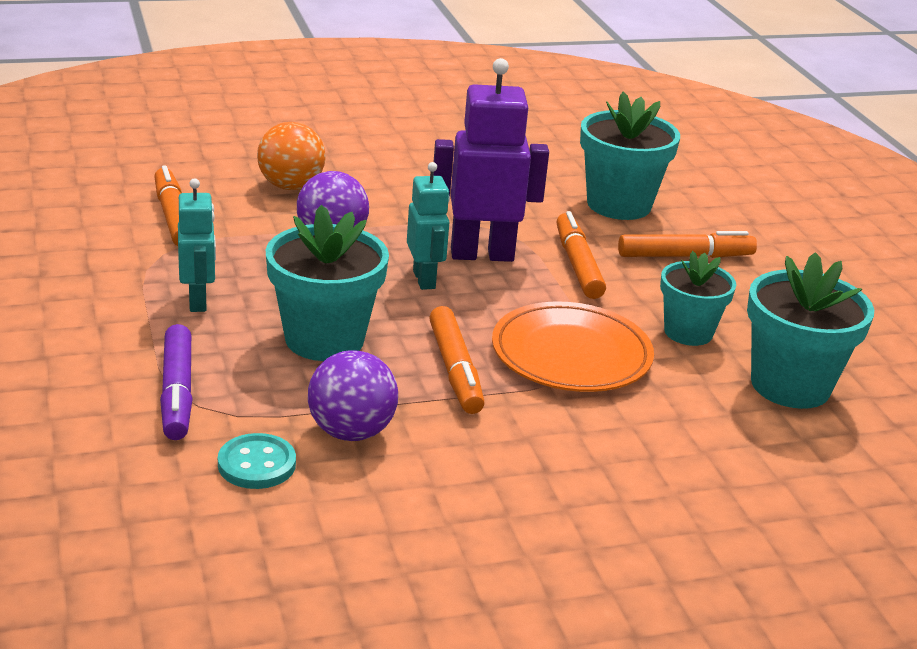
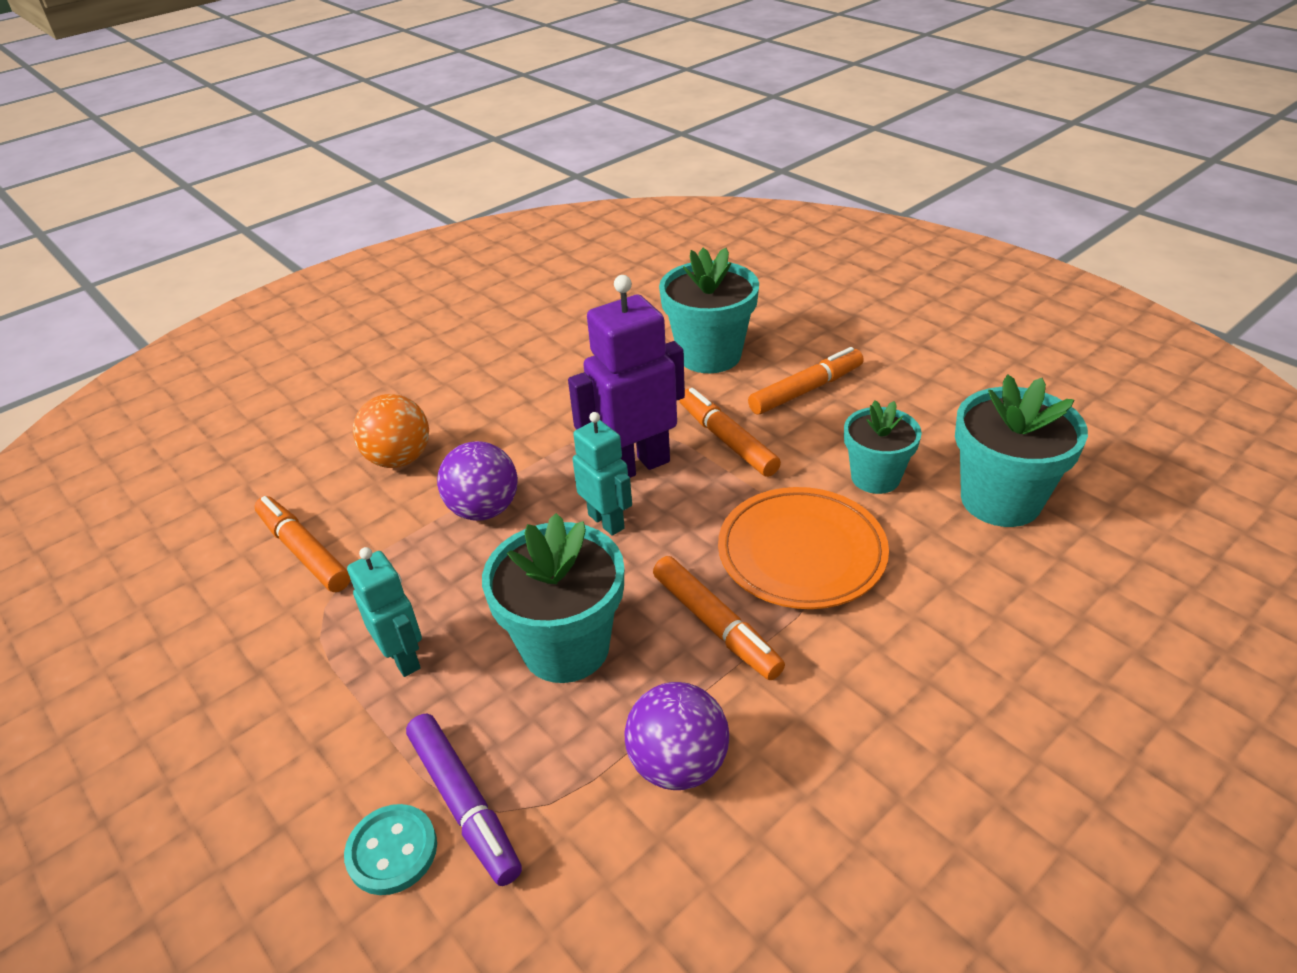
camera: 20 degrees left, 10 degrees up
(257, 464) = (617, 867): turquoise button -> turquoise button (392, 851)

